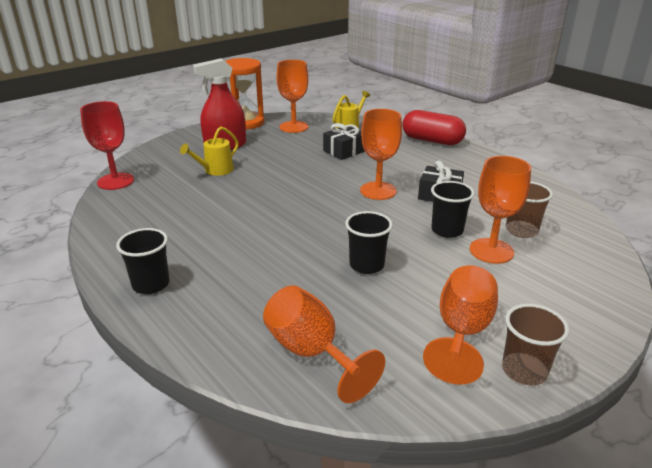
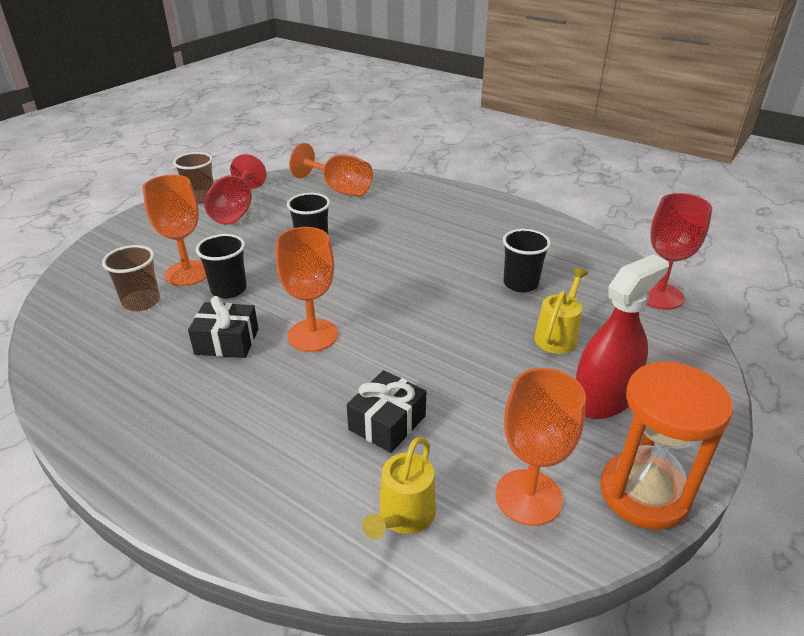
camera: 165 degrees right, 5 degrees up
(151, 284) = (481, 207): black cup -> black cup (520, 284)
(432, 140) = (213, 499): red capsule -> none
(462, 332) = (236, 211): orange goblet -> red goblet

